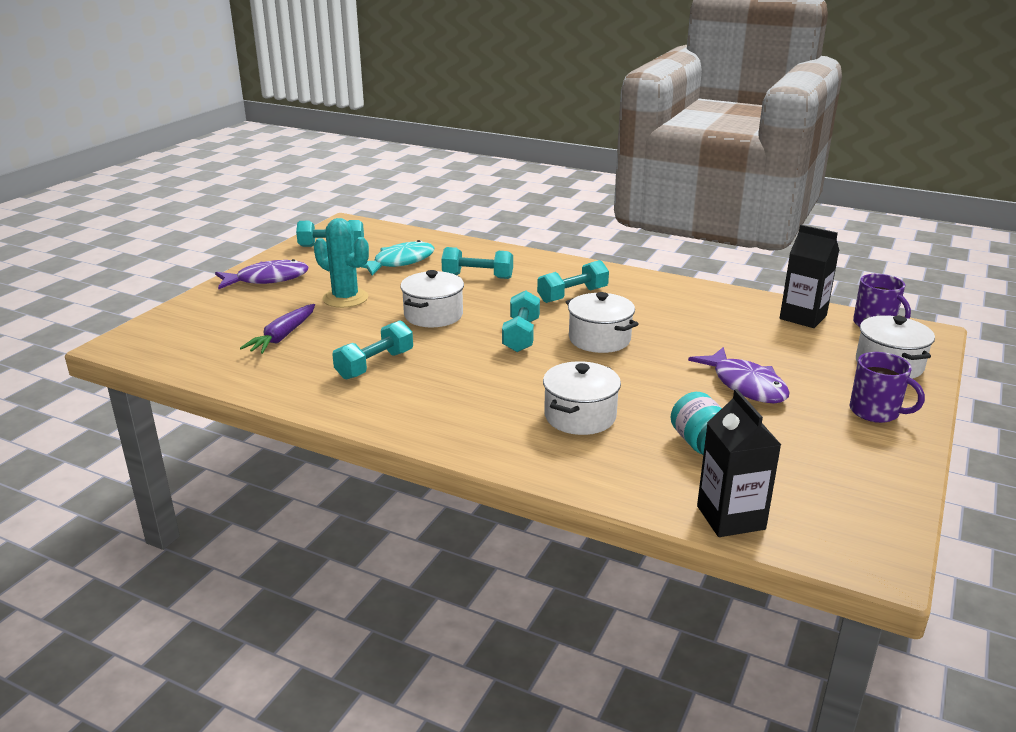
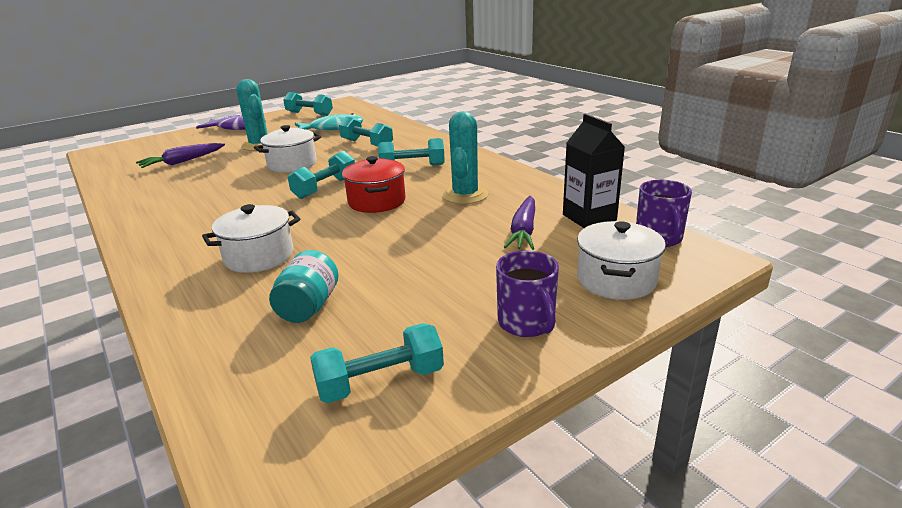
camera: 30 degrees right, 0 degrees up
(375, 365) = (198, 189): turquoise dumbbell -> turquoise dumbbell (380, 381)
(599, 339) = (377, 201): white pot -> red pot
(671, 316) = (465, 195): none -> turquoise cactus
(730, 517) = (217, 383): black carton -> none
(745, 385) = (436, 264): purple fish -> none
(770, 340) = (523, 231): none -> purple carrot

